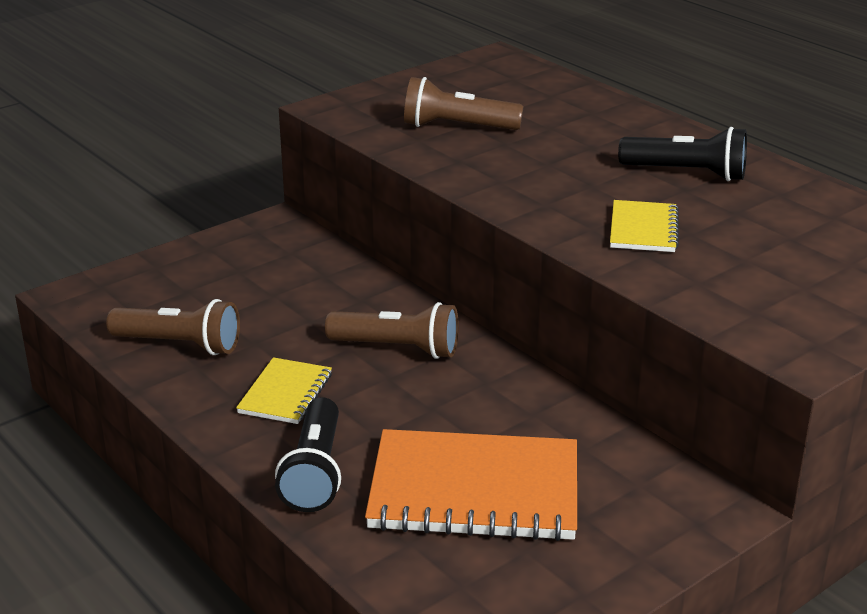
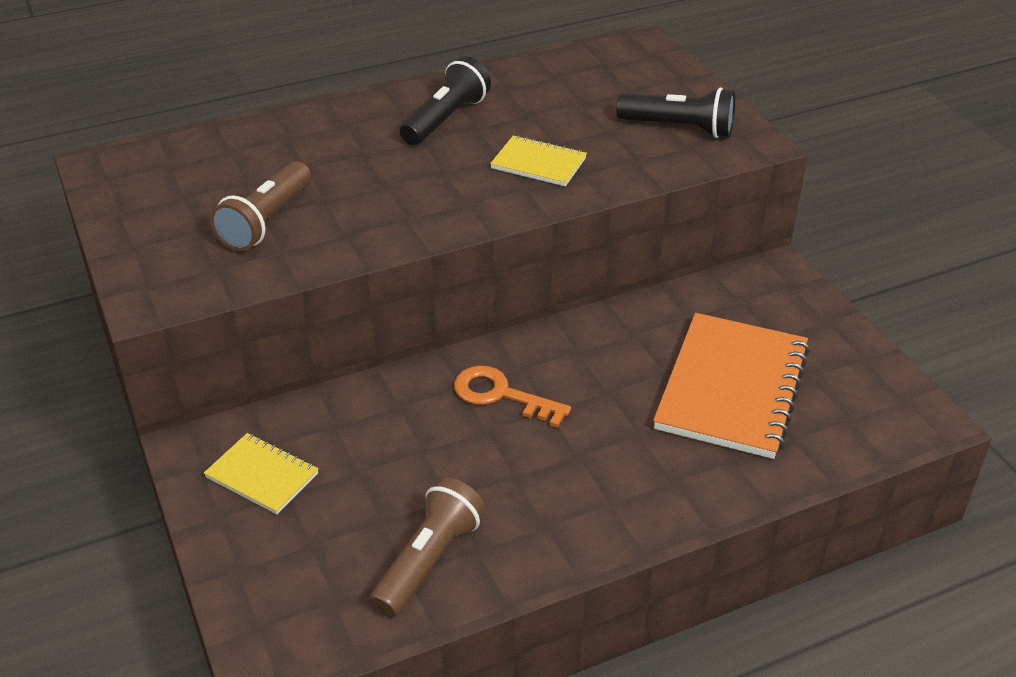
camera: 75 degrees left, 10 degrees up
(285, 393) = (553, 486): yellow notebook -> yellow notebook (262, 475)
(315, 472) = (686, 482): black flashlight -> black flashlight (679, 128)
(398, 348) = (501, 395): brown flashlight -> orange key

